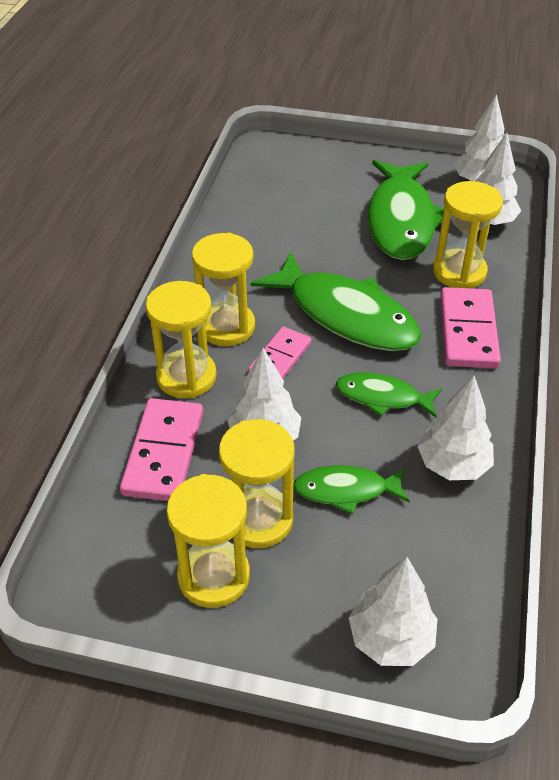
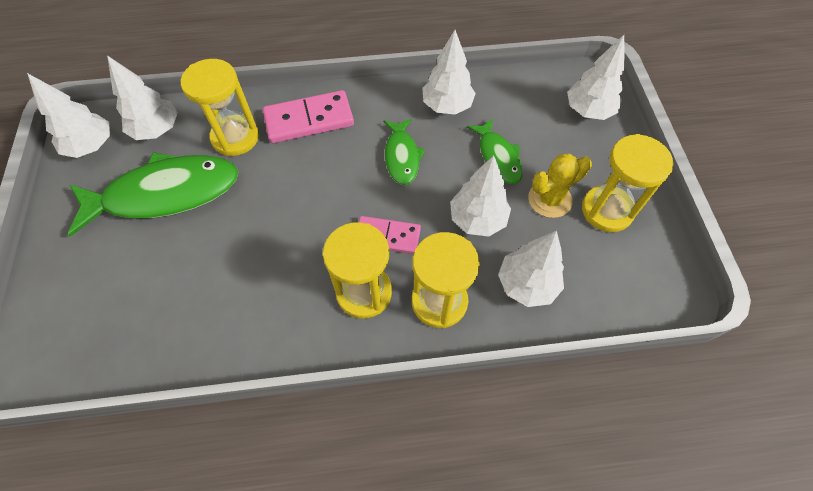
camera: 110 degrees left, 15 degrees up
(164, 452) = (526, 284): pink domino -> white tree
(258, 520) = (549, 199): yellow hourglass -> yellow cactus
(346, 315) = (316, 203): green fish -> none

